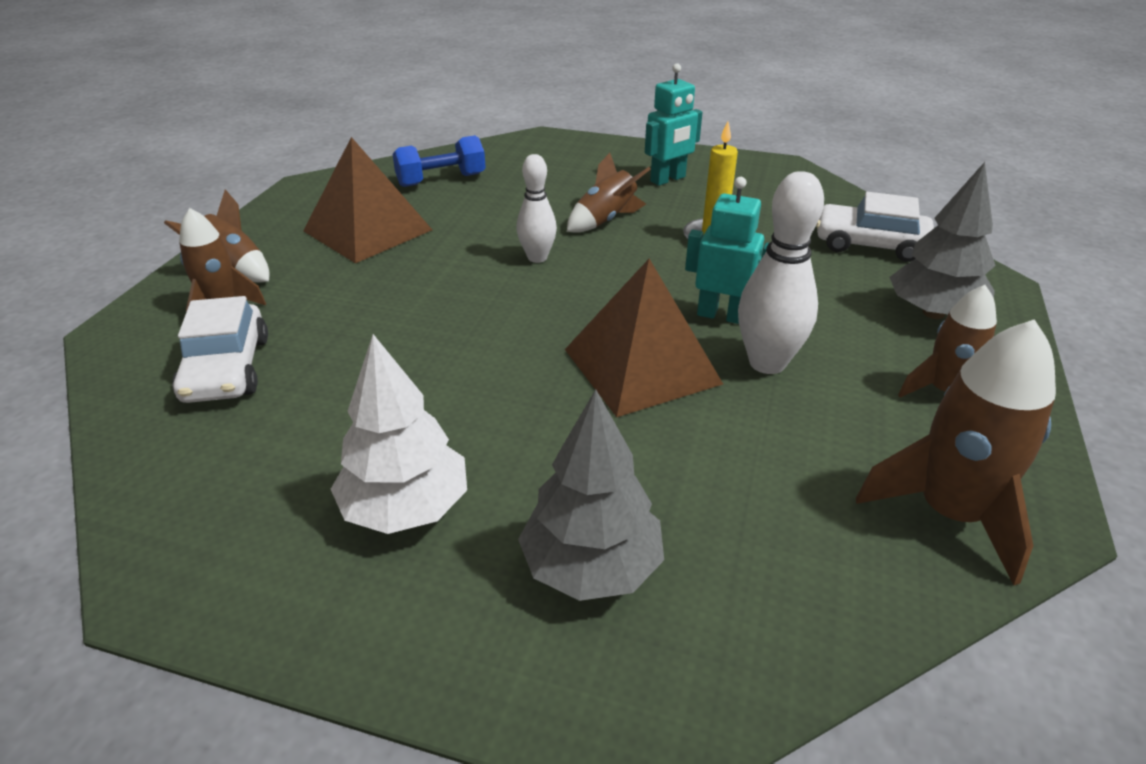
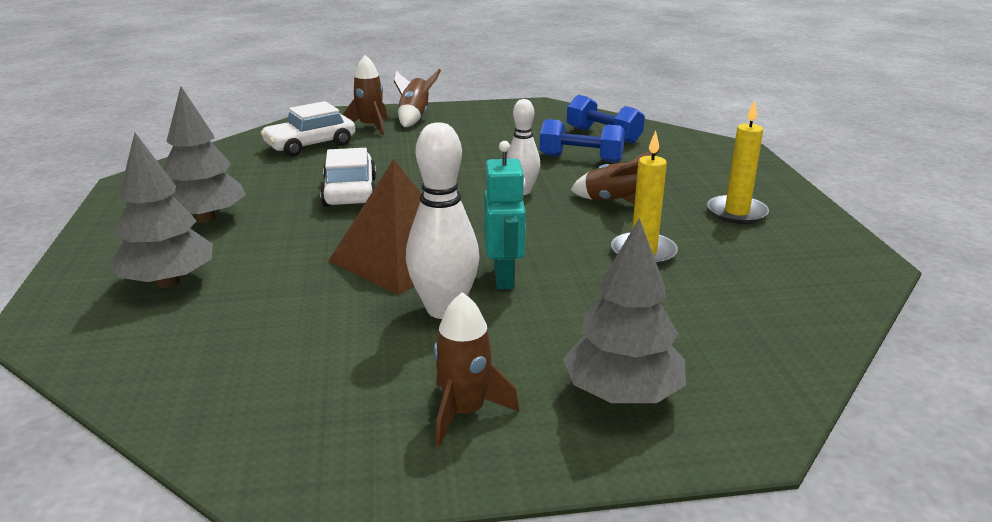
camera: 65 degrees right, 10 degrees down
(367, 230) = (500, 134): brown pyramid -> none
(406, 508) = (206, 219): white tree -> grey tree
(487, 207) = (581, 158): none -> blue dumbbell
(668, 179) = (736, 212): turquoise robot -> yellow candle
(870, 244) = (740, 339): white car -> white car (350, 192)
(949, 513) = (270, 426): brown rocket -> none

